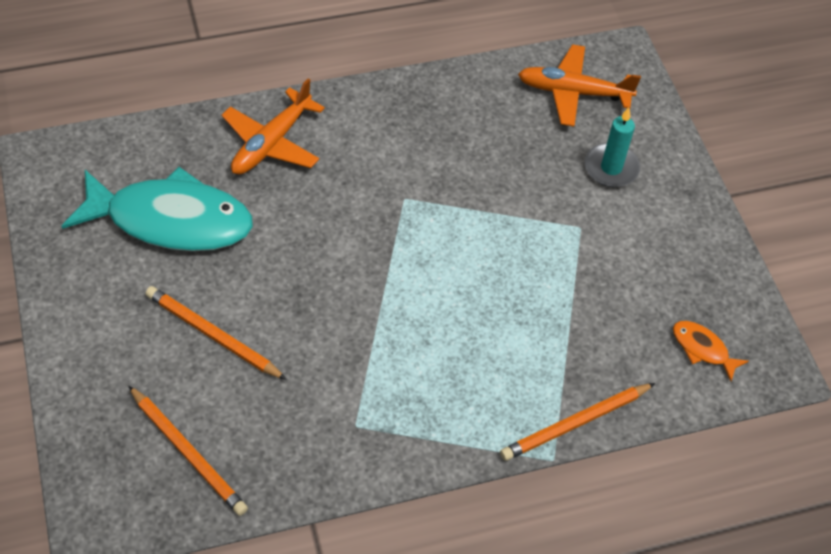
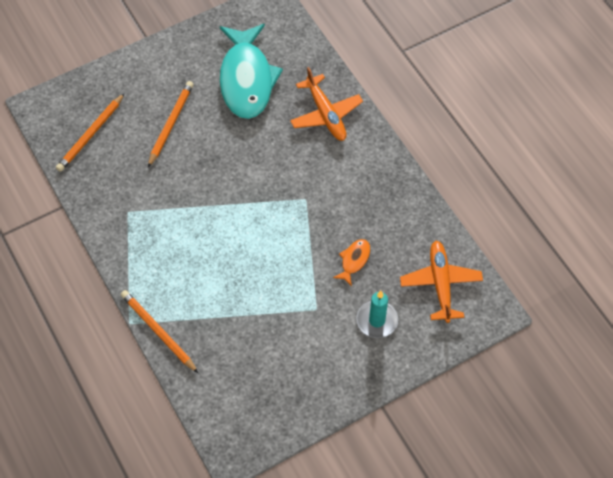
camera: 80 degrees right, 5 degrees up
(272, 143) = (326, 114): orange plane -> orange plane turned 135 degrees counterclockwise
(702, 349) = (236, 402): orange fish -> orange fish (354, 260)

